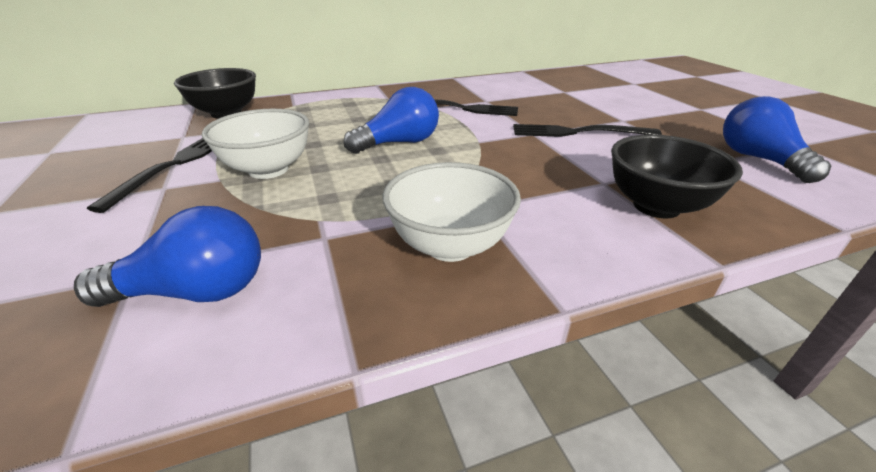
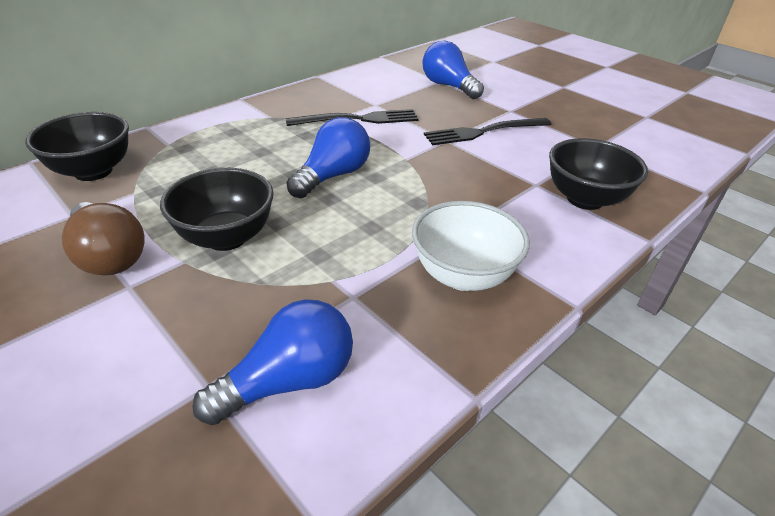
camera: 25 degrees left, 5 degrees up
(175, 165) = (109, 256): black fork -> brown light bulb
(268, 170) = (226, 237): white bowl -> black bowl
(758, 159) = (628, 136): blue light bulb -> blue light bulb (448, 86)

